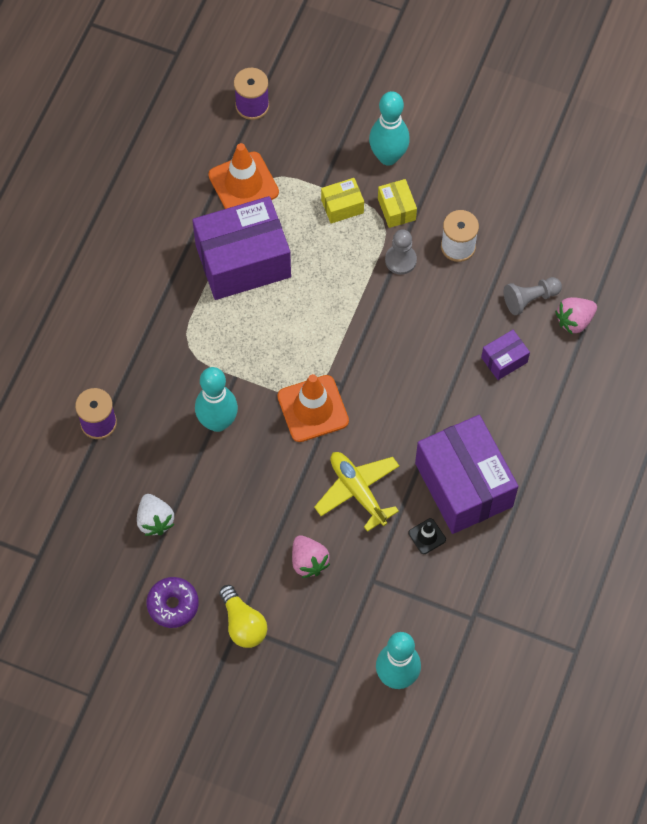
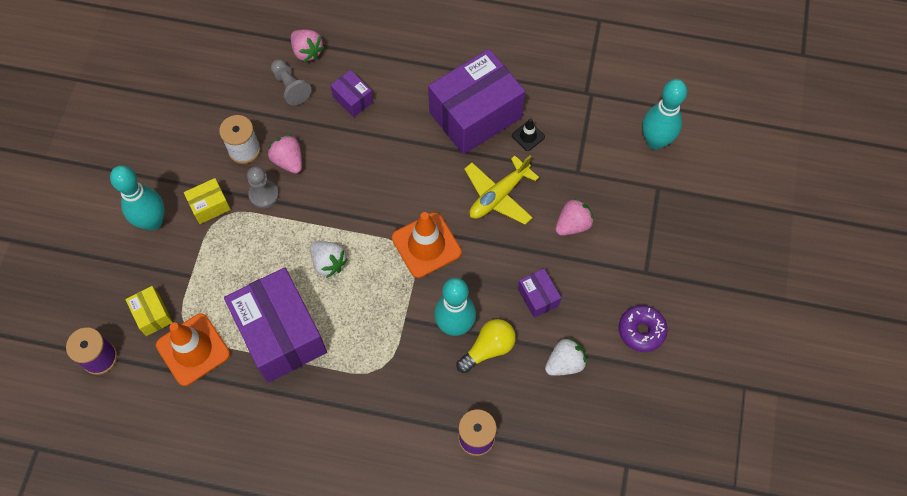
camera: 100 degrees left, 0 degrees up
(232, 508) = (538, 297): none -> purple box
(243, 624) = (643, 268): yellow light bulb -> yellow light bulb (488, 348)
(311, 313) = (328, 263): none -> white strawberry
(342, 206) = (211, 254): yellow box -> yellow box (152, 315)
(437, 287) = (288, 161): none -> pink strawberry

